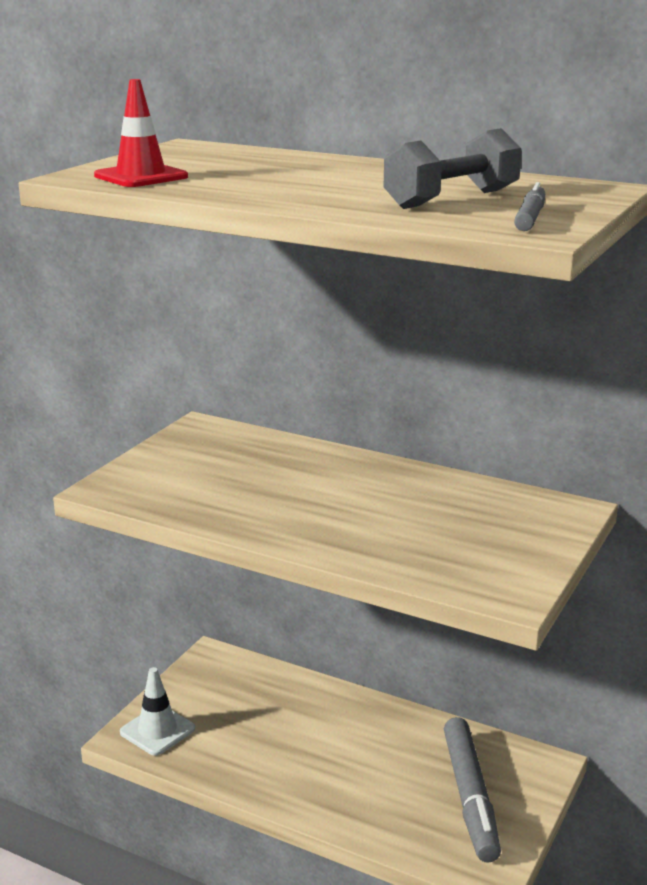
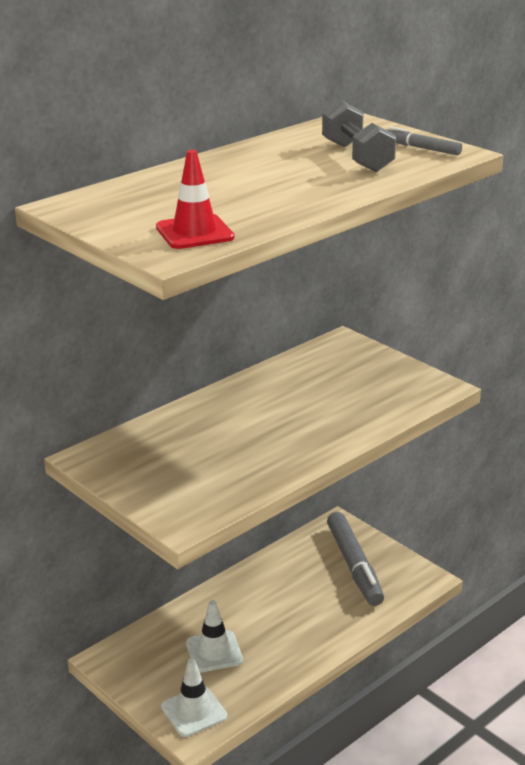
camera: 70 degrees left, 5 degrees up
(253, 721) = (214, 652): none -> white traffic cone
(470, 797) = (354, 565): grey marker -> grey marker turned 60 degrees clockwise

